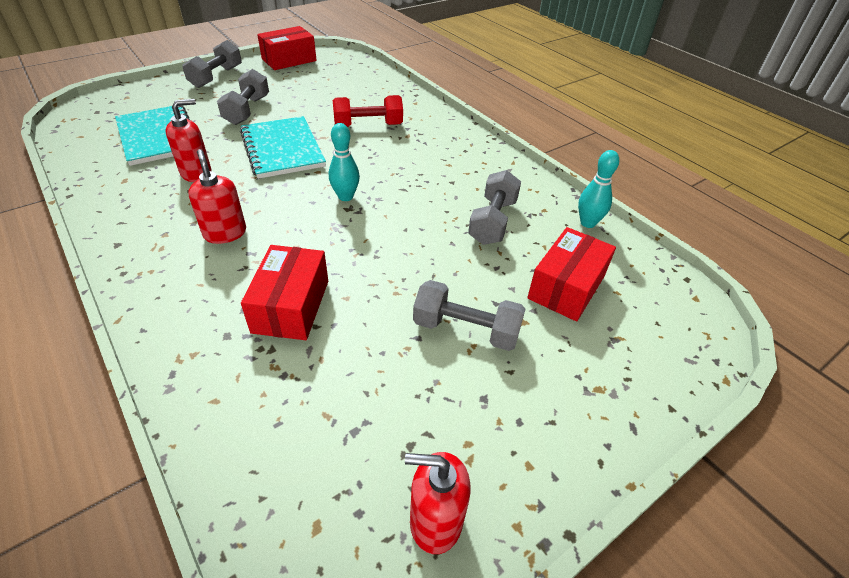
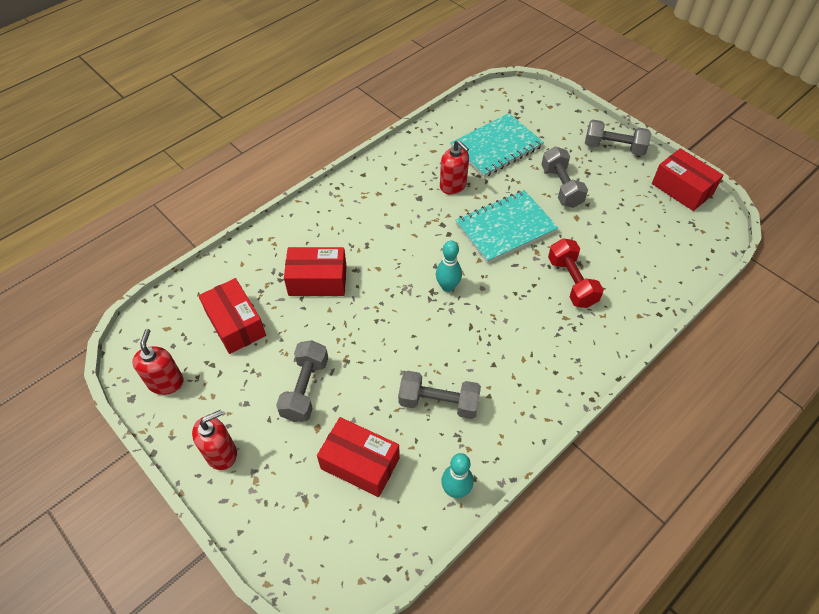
camera: 85 degrees right, 10 degrees up
(225, 233) = (385, 224): red soap dispenser -> red soap dispenser (221, 453)
(247, 110) = (561, 187): grey dumbbell -> grey dumbbell turned 75 degrees clockwise
(339, 410) = (236, 324): none -> red box

